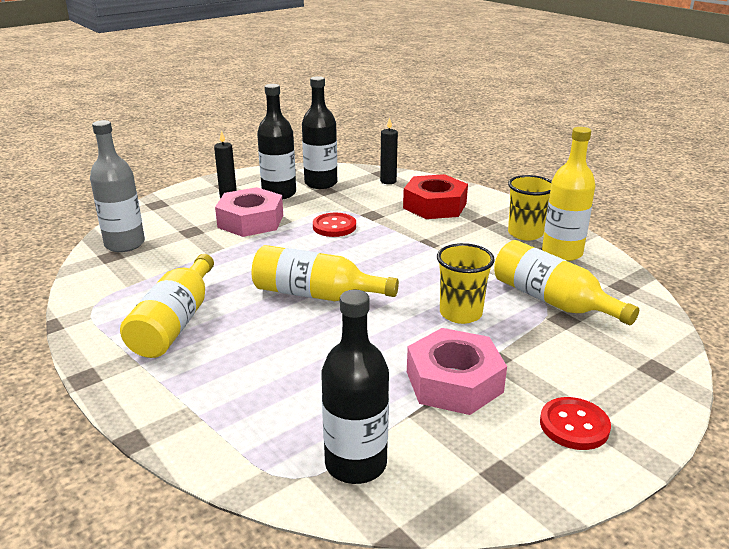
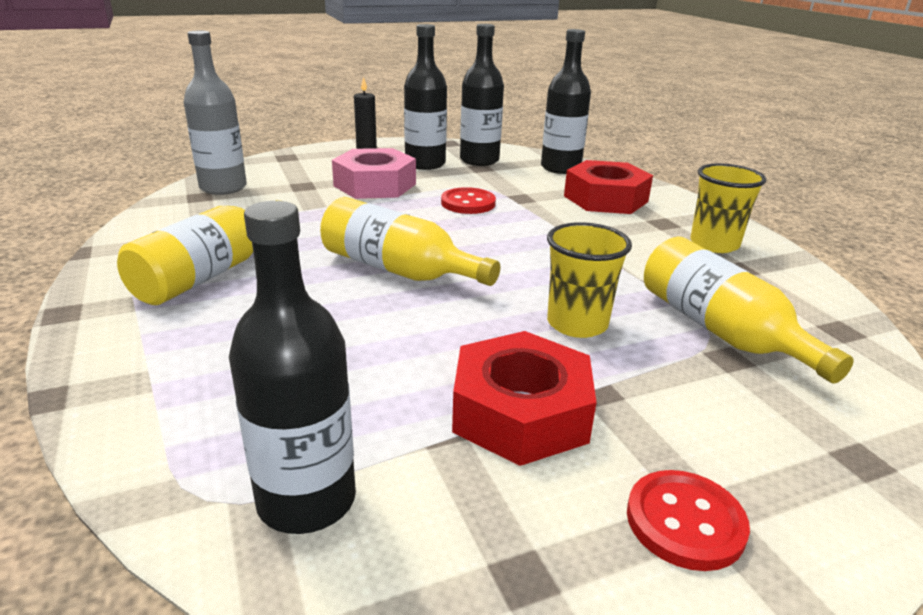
camera: 15 degrees right, 0 degrees up
(388, 181) = (560, 168): black candle -> black bottle
(454, 382) = (520, 412): pink nut -> red nut
(562, 253) = (758, 274): yellow bottle -> none

